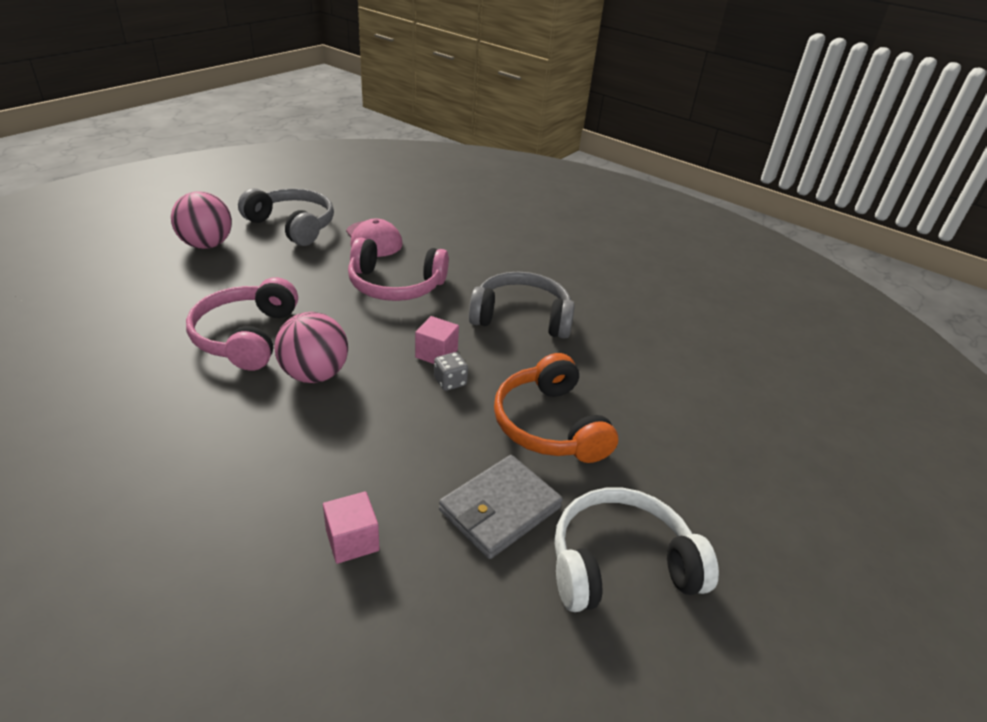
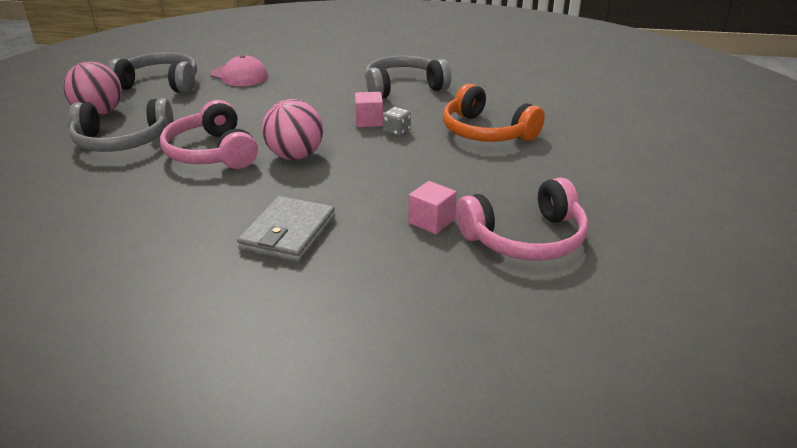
camera: 25 degrees left, 5 degrees down
(189, 289) = (122, 141): none -> grey headphones
(395, 285) = (291, 96): pink headphones -> pink headphones (525, 239)
(500, 509) = (504, 177): grey wallet -> grey wallet (288, 233)
(620, 563) = (598, 176): white headphones -> none

